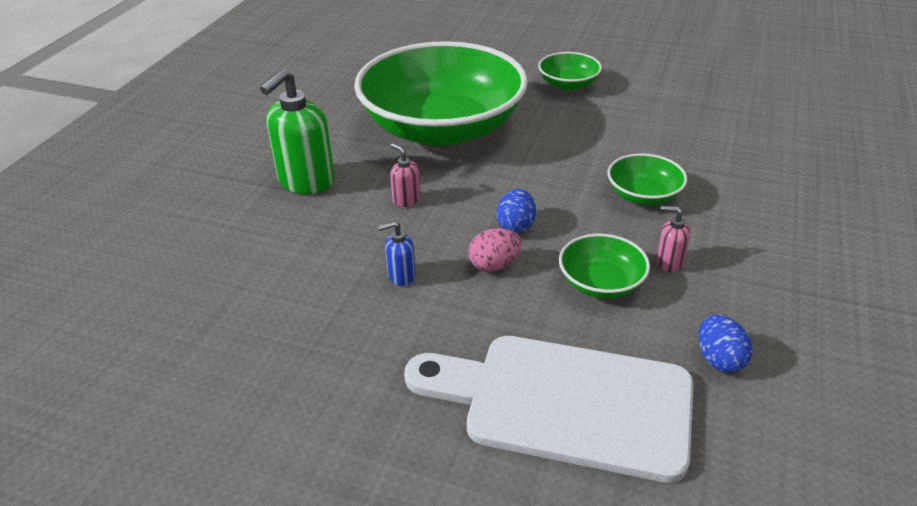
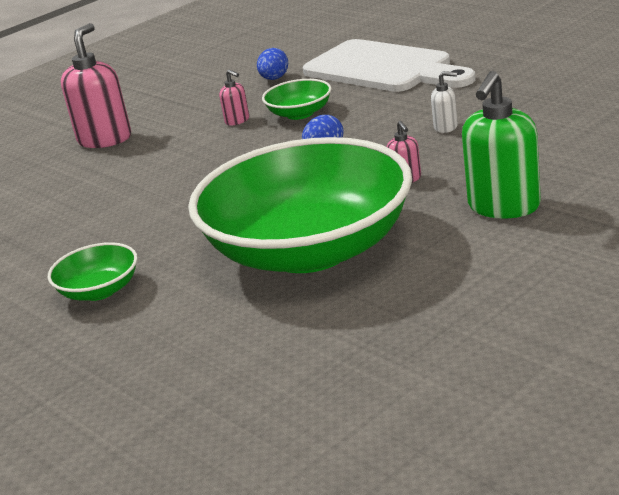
camera: 150 degrees left, 10 degrees down
(306, 181) = (503, 207): green soap dispenser -> green soap dispenser turned 150 degrees clockwise
(401, 276) = (446, 127): blue soap dispenser -> white soap dispenser
(494, 265) = (367, 128): pink egg -> none
(643, 195) = (193, 162): green bowl -> none
(796, 215) = (105, 139): none -> pink soap dispenser

